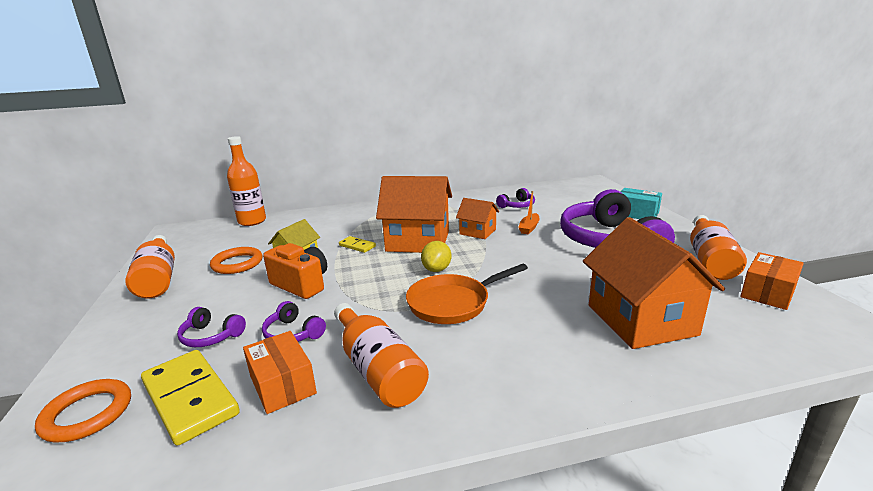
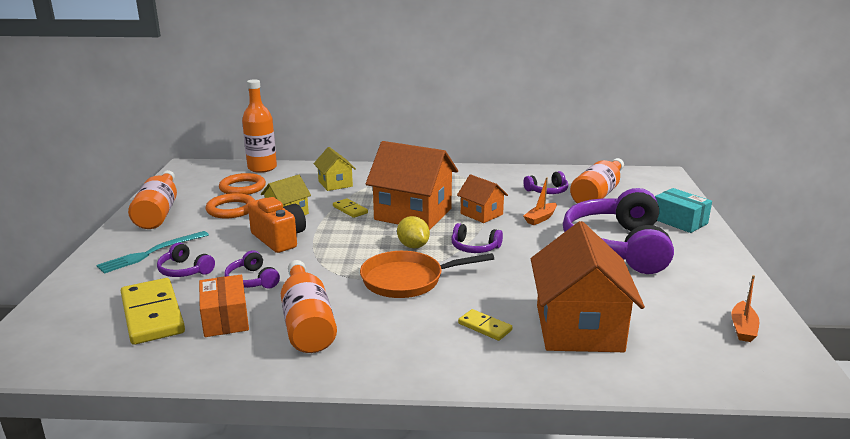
camera: 15 degrees right, 0 degrees up
(87, 414) = (77, 310): orange ring -> orange ring (242, 188)
(163, 323) = (151, 253): none -> turquoise fork
(330, 225) = (335, 184): none -> yellow house
(436, 269) = (413, 246): yellow lemon -> yellow lemon turned 60 degrees counterclockwise
(492, 261) = (474, 247): none -> purple headphones
(558, 336) = (484, 327): none -> yellow domino
(709, 260) = (713, 285): orange bottle -> orange bottle (598, 194)
(768, 292) = (743, 328): orange box -> orange boat

